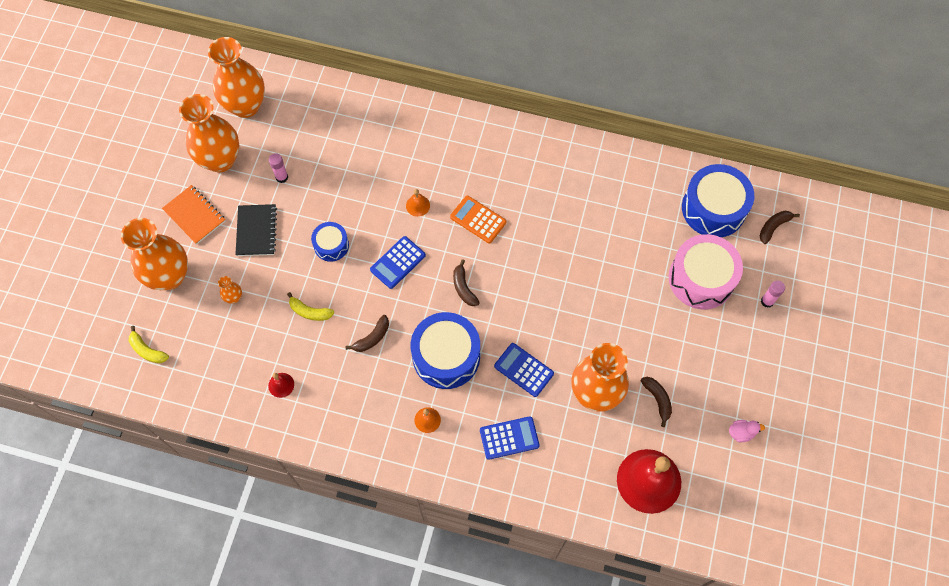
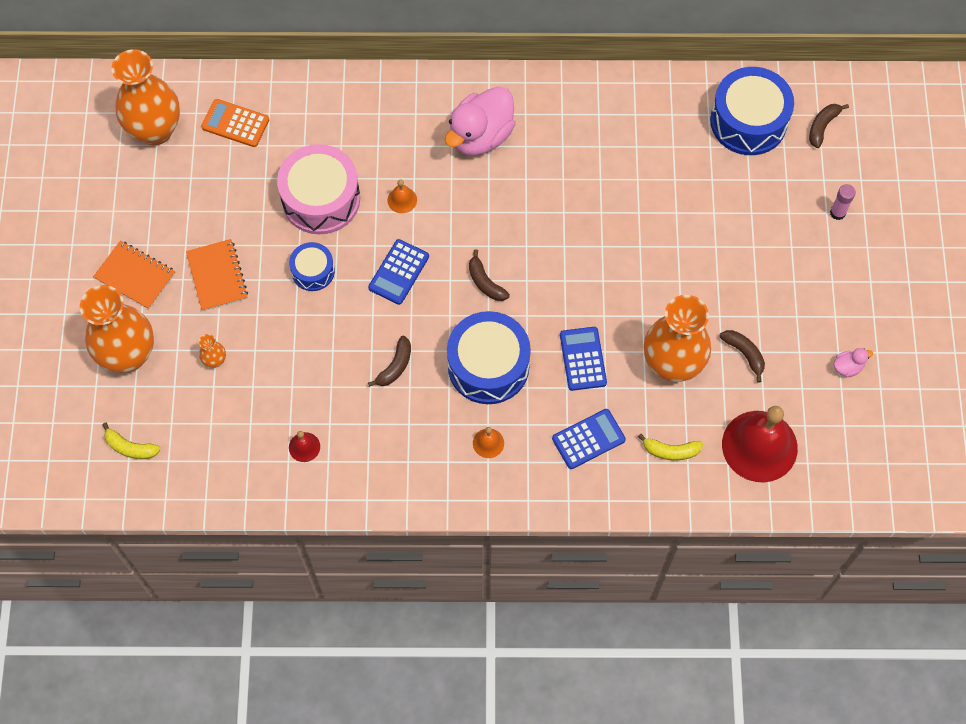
camera: 15 degrees left, 0 degrees up
(220, 160) = (145, 202): orange vase -> none
(256, 231) = (217, 276): black notebook -> orange notebook
(282, 177) = (227, 205): pink glue stick -> none
(310, 312) = (311, 354): yellow banana -> yellow banana (670, 451)
(478, 220) = (478, 199): orange calculator -> orange calculator (235, 123)
(494, 169) = (480, 136): none -> pink duck
(523, 370) = (582, 359): blue calculator -> blue calculator turned 60 degrees clockwise
(701, 278) = (756, 205): pink drum -> pink drum (321, 199)

